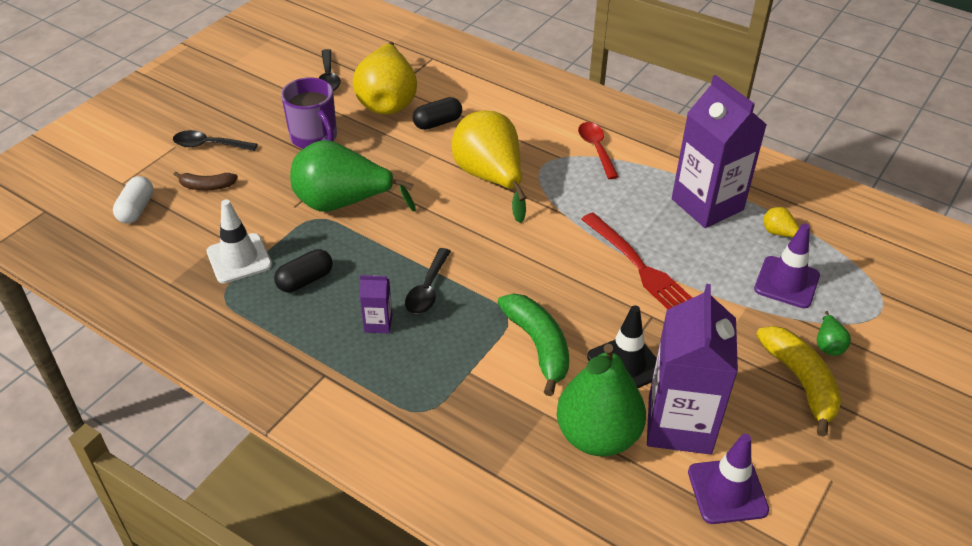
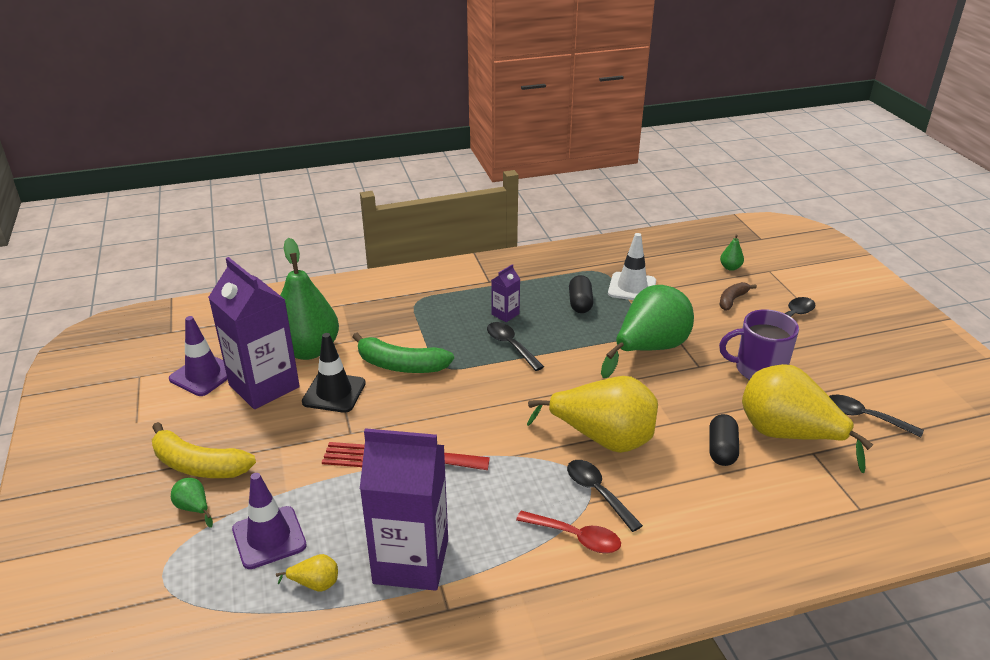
camera: 130 degrees right, 10 degrees down
(136, 209) = (730, 267): white capsule -> green pear
(547, 157) = (598, 493): none -> black spoon

